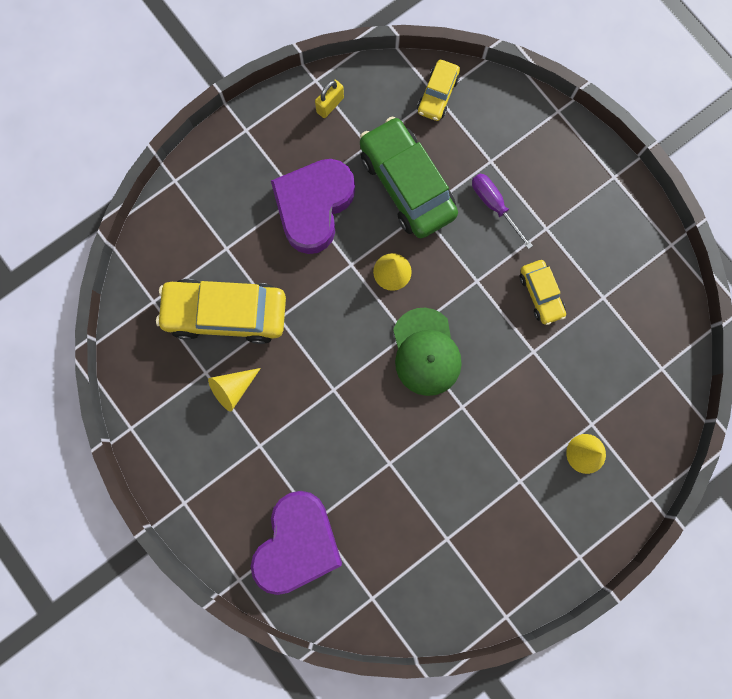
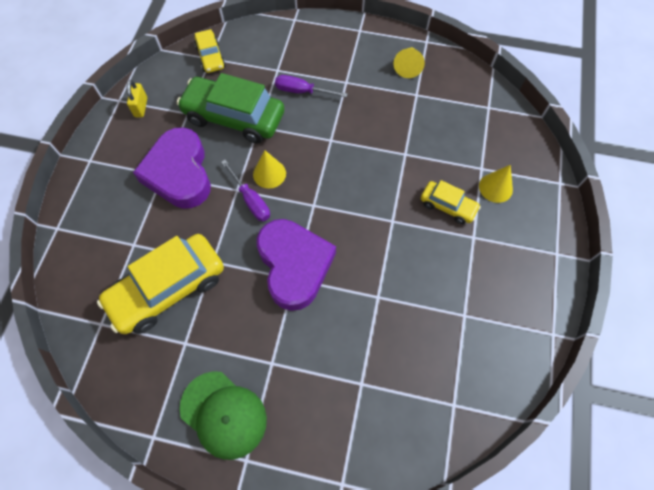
camera: 40 degrees left, 15 degrees down
(233, 388) = (216, 337): yellow cone -> yellow cone (408, 66)
(297, 543) = (362, 412): purple heart -> purple heart (294, 265)
(355, 285) = (251, 200): none -> purple screwdriver
(426, 352) = (336, 205): green cap -> green cap (223, 414)
(540, 294) = (377, 119): yellow car -> yellow car (448, 206)

